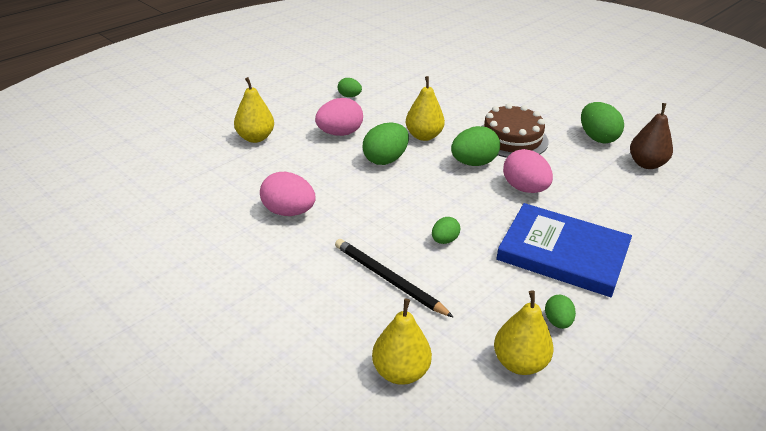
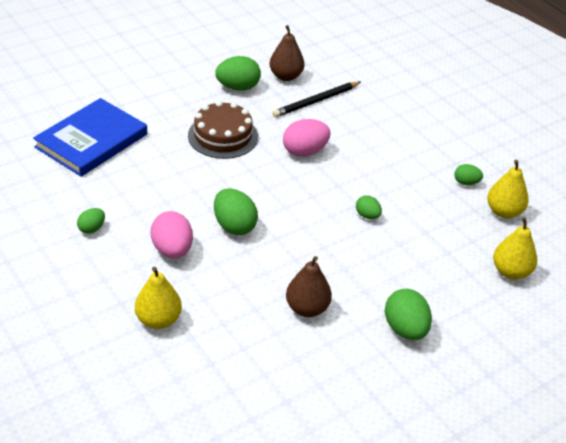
camera: 80 degrees left, 5 degrees up
(288, 212) = (307, 308): pink egg -> brown pear
(389, 280) = (412, 258): black pencil -> black pencil (316, 101)
(424, 136) = (199, 190): yellow pear -> none
(473, 163) = (257, 170): green egg -> green egg (405, 329)
(563, 253) = (393, 157): blue book -> blue book (91, 140)

